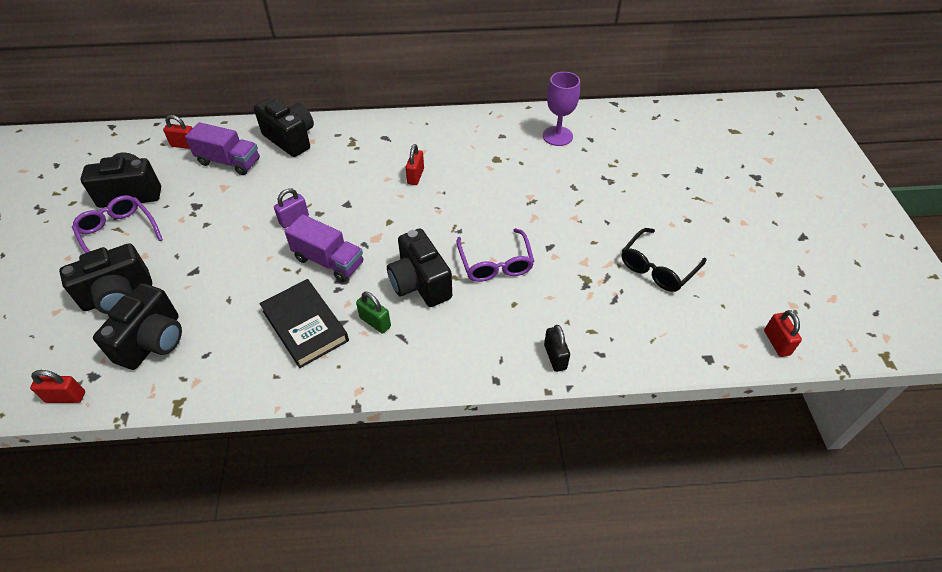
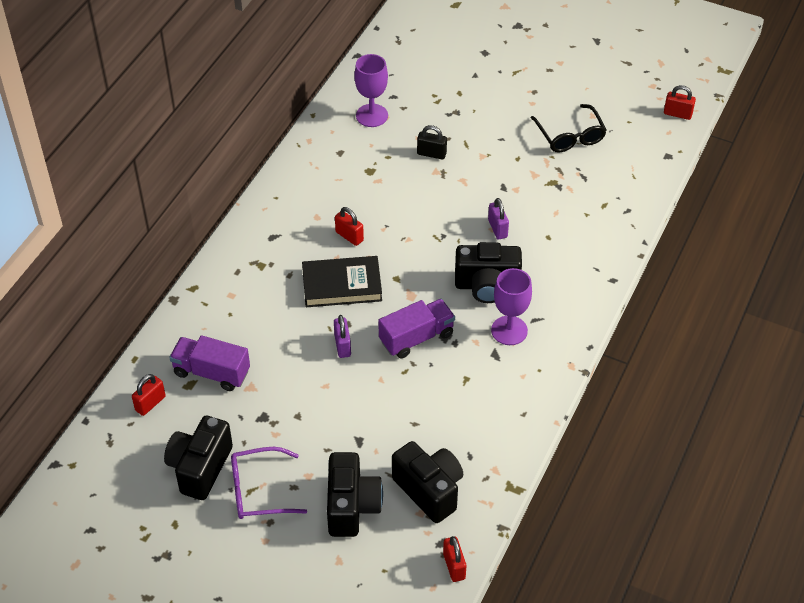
camera: 60 degrees left, 0 degrees up
(66, 397) = (454, 566): red padlock -> red padlock turned 45 degrees counterclockwise
(229, 162) = (211, 372): purple truck -> purple truck turned 120 degrees counterclockwise
(290, 139) = (214, 311): black camera -> none
(305, 326) = (482, 378): black book -> black book (342, 285)
(375, 322) = (509, 330): green padlock -> purple goblet
(495, 263) = (497, 228): purple glasses -> purple padlock
(555, 357) = (614, 237): black padlock -> black padlock (431, 154)

